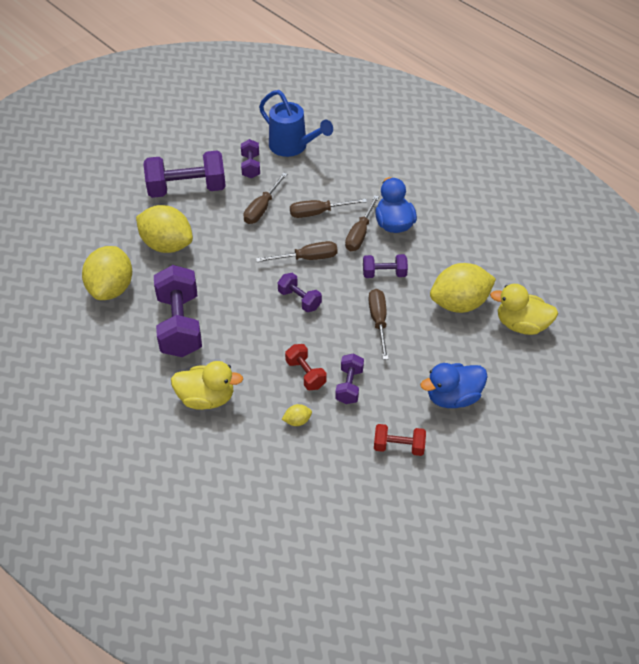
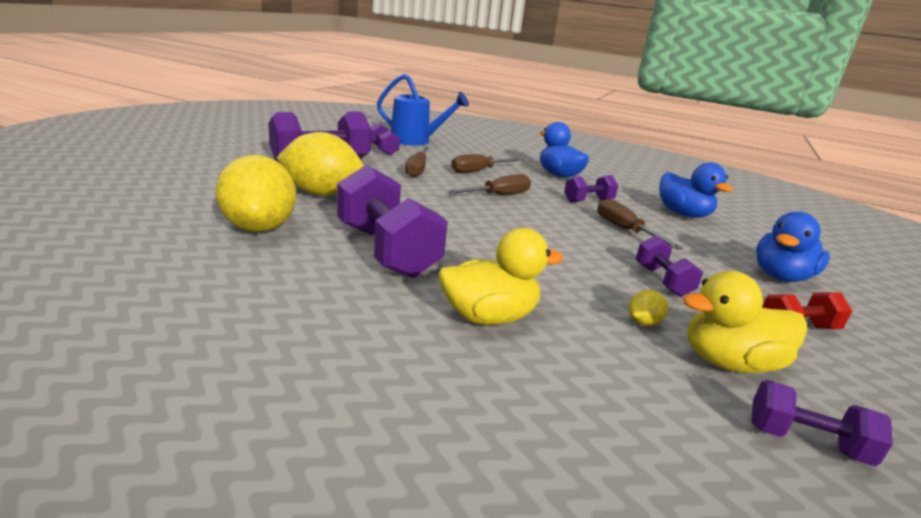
camera: 25 degrees left, 25 degrees down
(299, 300) = (521, 221): purple dumbbell -> purple dumbbell (806, 442)
(305, 374) = (598, 277): red dumbbell -> none
(360, 234) = (534, 180): brown screwdriver -> none
(459, 303) = (683, 214): yellow lemon -> blue duck
(521, 325) = (755, 223): yellow duck -> yellow duck (729, 363)

